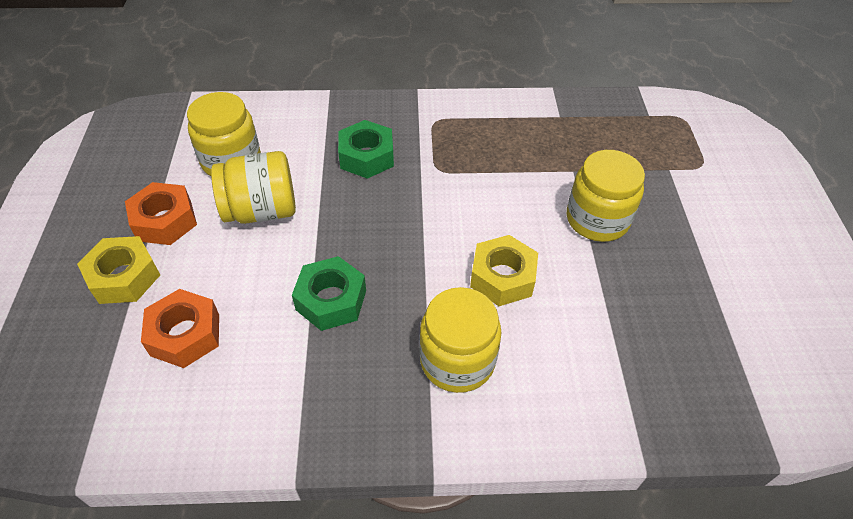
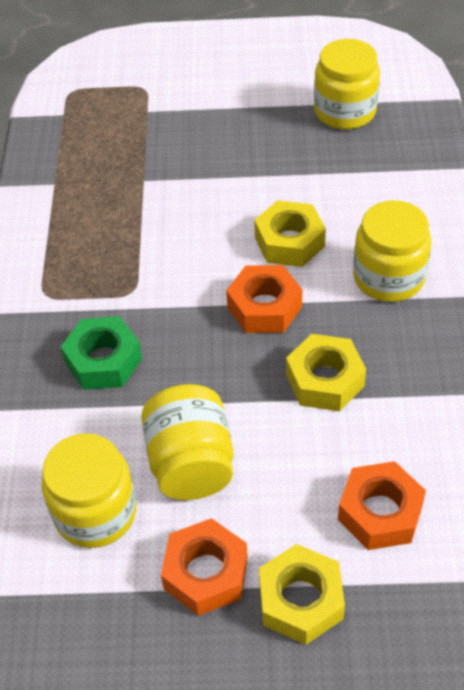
camera: 85 degrees left, 0 degrees up
(331, 300) = (325, 380): green nut -> yellow nut
(419, 257) = (264, 307): none -> orange nut
(597, 219) = (214, 168): yellow jar -> yellow jar (345, 111)

